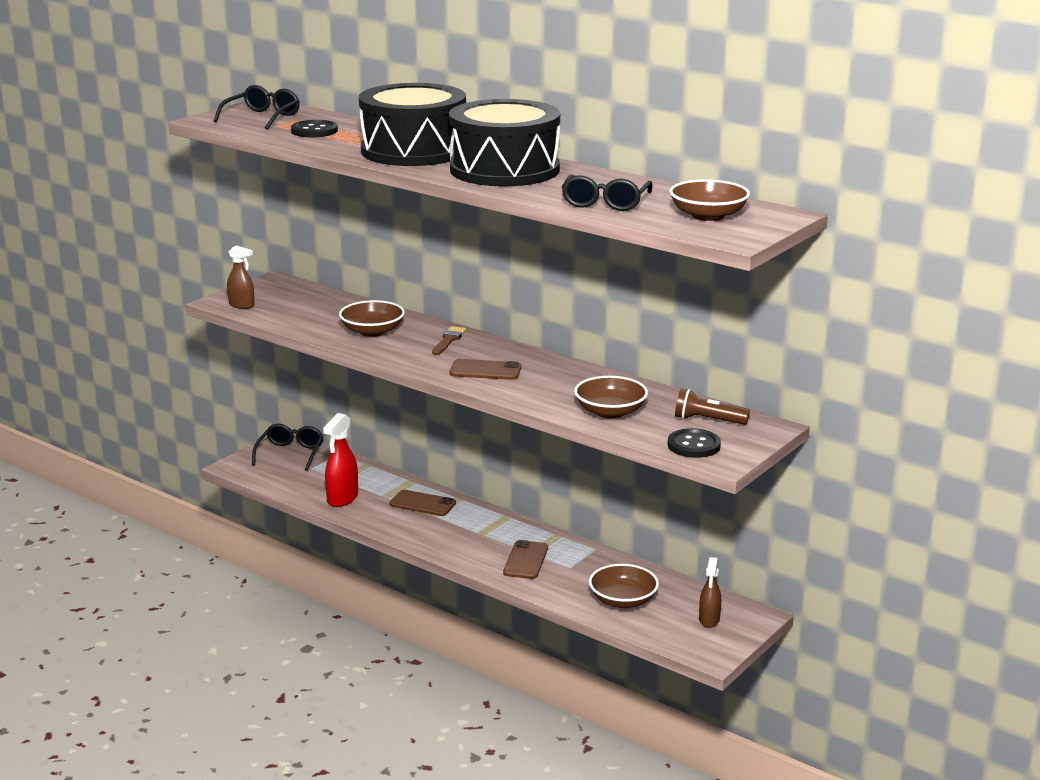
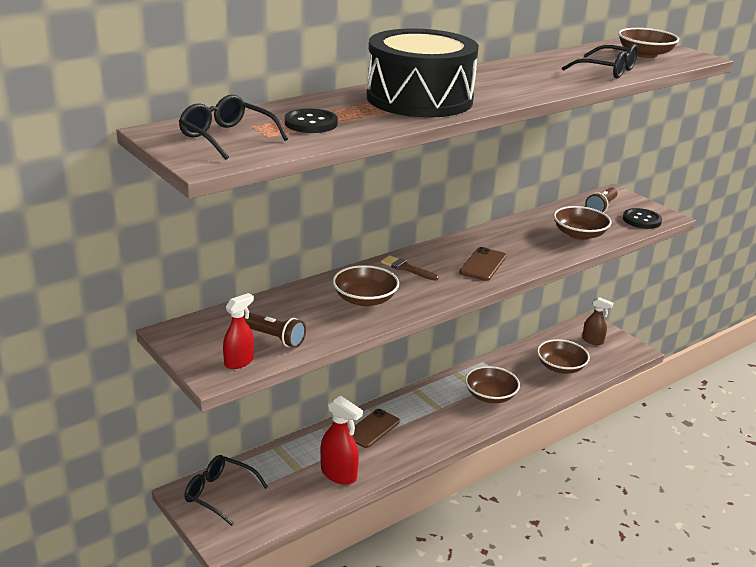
camera: 75 degrees left, 5 degrees up
(242, 305) = (239, 362): brown spray bottle -> red spray bottle
(284, 310) = (273, 337): none -> brown flashlight
(504, 170) = (501, 82): black drum -> none
(526, 560) = (490, 396): brown phone -> brown bowl

